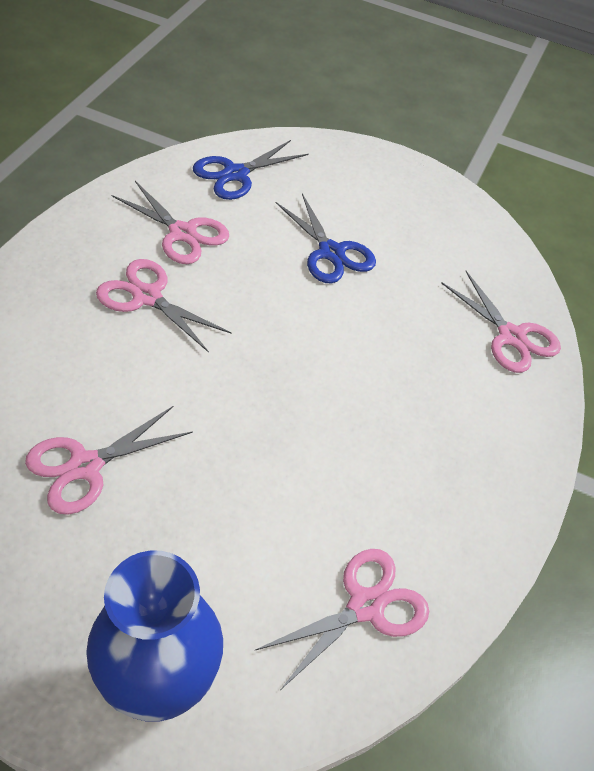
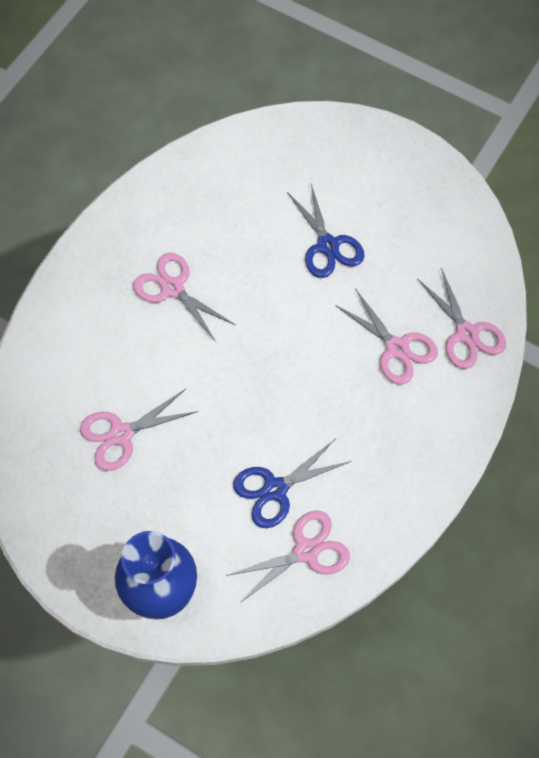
camera: 15 degrees right, 15 degrees up
(182, 233) = (205, 224): pink scissors -> pink scissors (397, 348)
(235, 174) = (256, 159): blue scissors -> blue scissors (275, 489)

